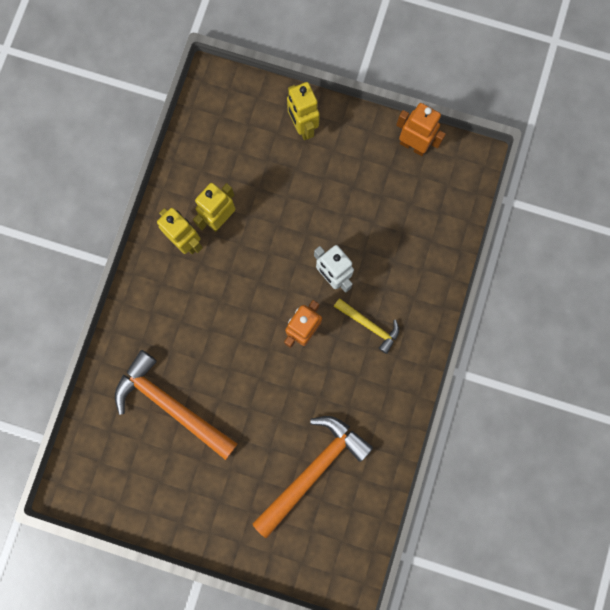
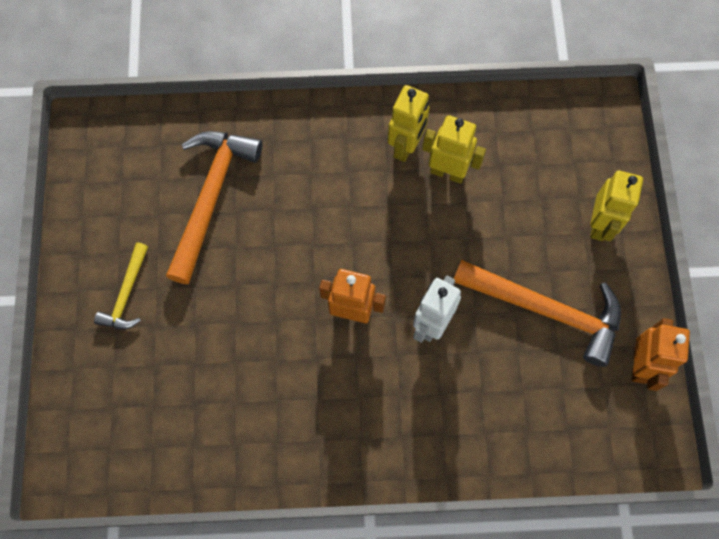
camera: 70 degrees right, 10 degrees down
(302, 127) = (600, 224): yellow robot -> yellow robot turned 150 degrees clockwise
(313, 470) = (186, 384): orange hammer -> orange hammer (546, 310)
(369, 325) = (387, 390): yellow hammer -> yellow hammer (127, 294)

